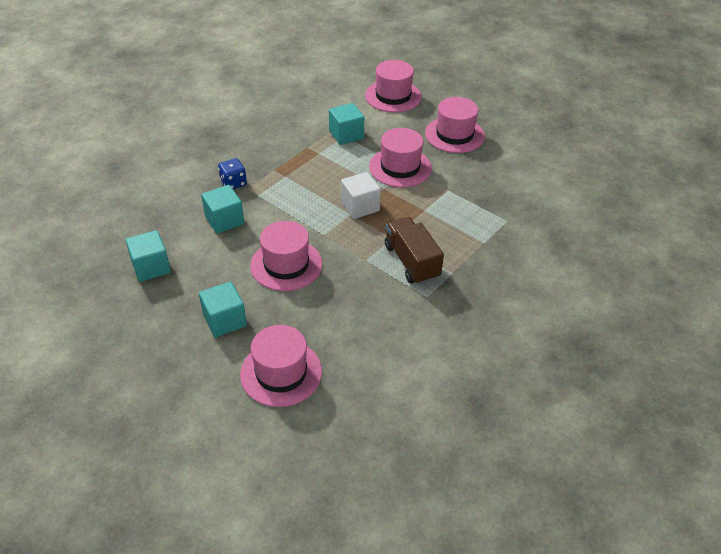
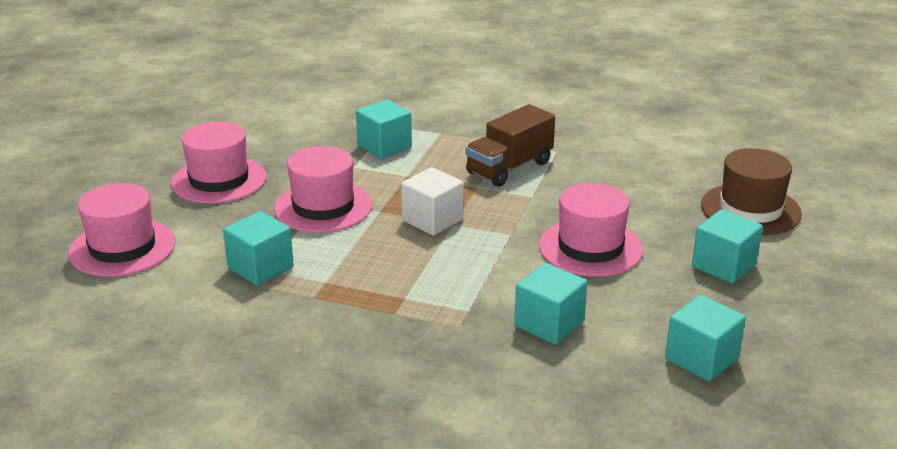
camera: 110 degrees left, 15 degrees down
(233, 183) = (456, 343): blue dice -> none
(281, 373) = (750, 209): pink hat -> brown hat
(472, 210) = (384, 146): none -> turquoise cube

